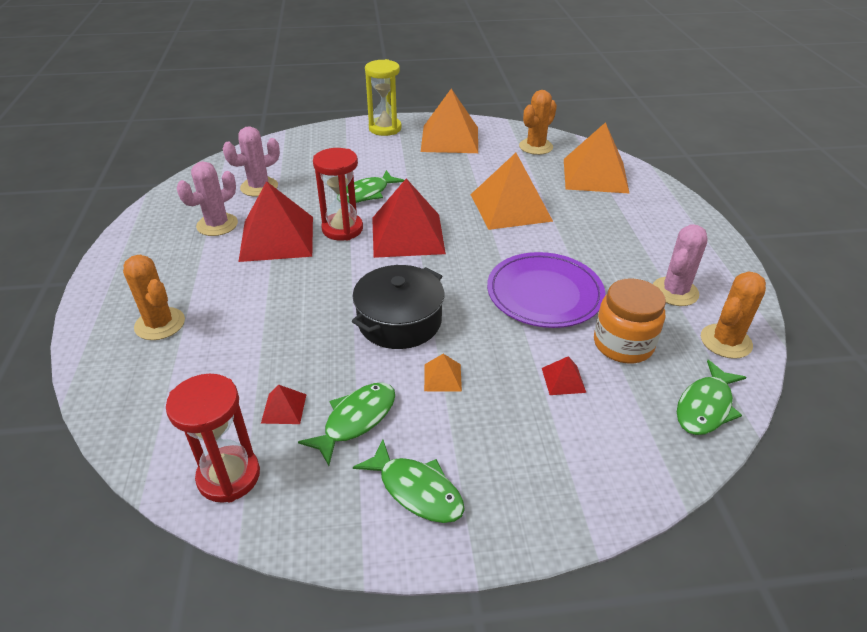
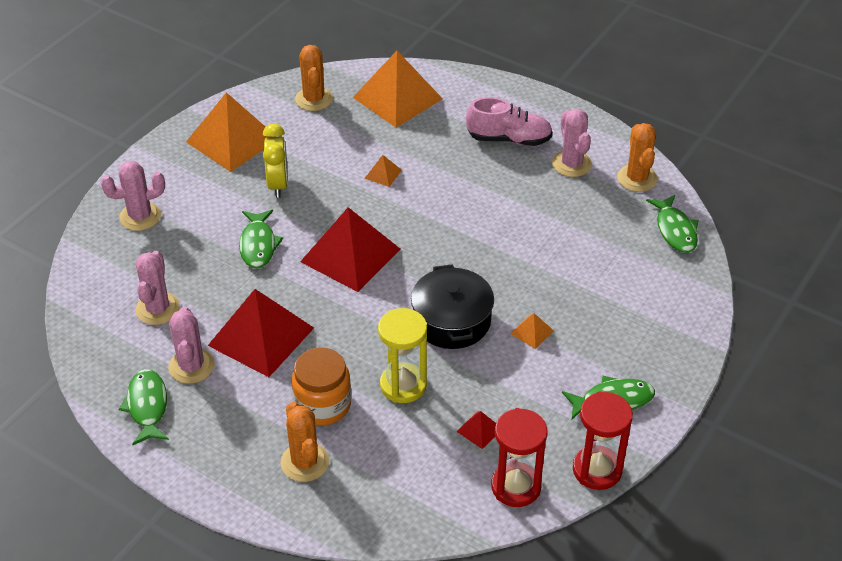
camera: 50 degrees left, 5 degrees up
(160, 324) = (305, 462): orange cactus -> orange cactus turned 75 degrees clockwise
(336, 143) = (140, 216): none -> pink cactus
(342, 229) = (296, 289): red hourglass -> red hourglass (597, 470)
(356, 420) = (527, 397): green fish -> green fish (147, 406)
(385, 128) = (156, 169): yellow hourglass -> yellow hourglass (403, 385)
(435, 173) = (278, 184): none -> yellow clock
(510, 207) = (383, 174): orange pyramid -> orange pyramid, size x0.41
(544, 293) = (504, 227): purple plate -> none
(563, 380) = (593, 276): red pyramid -> none
(623, 344) = (591, 226): orange jar -> orange jar (323, 405)
(644, 244) = (509, 139): none -> pink shoe

